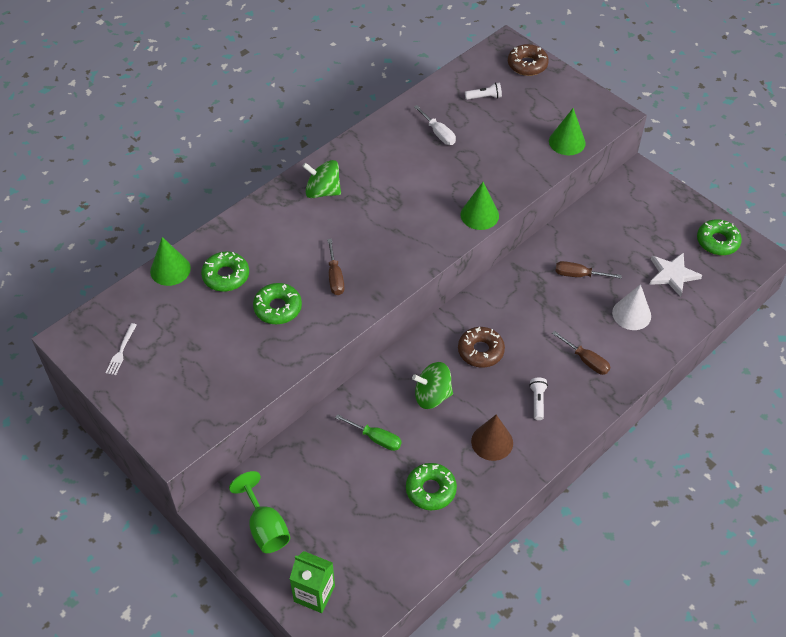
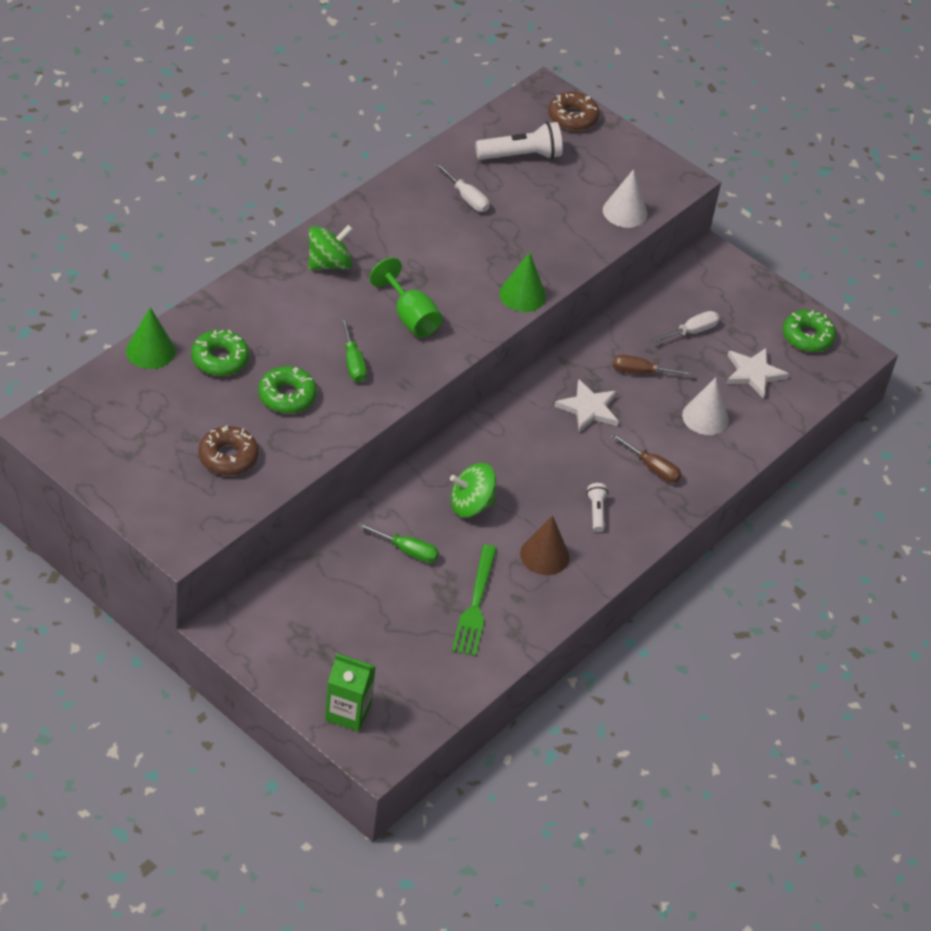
camera: 10 degrees left, 5 degrees down
(121, 351) = (103, 441): white fork -> none
(265, 527) = (284, 644): green goblet -> green goblet (410, 317)
(323, 191) = (329, 263): green spinning top -> green spinning top turned 135 degrees clockwise
(335, 277) = (353, 362): brown screwdriver -> green screwdriver
(431, 490) = (475, 605): green donut -> green fork
(480, 351) = (526, 456): brown donut -> brown donut (228, 457)
(484, 97) = (521, 155): white flashlight -> white flashlight, size x1.86
(534, 308) = (589, 408): none -> white star
(567, 142) = (625, 212): green cone -> white cone
(621, 239) = (691, 331): none -> white screwdriver

